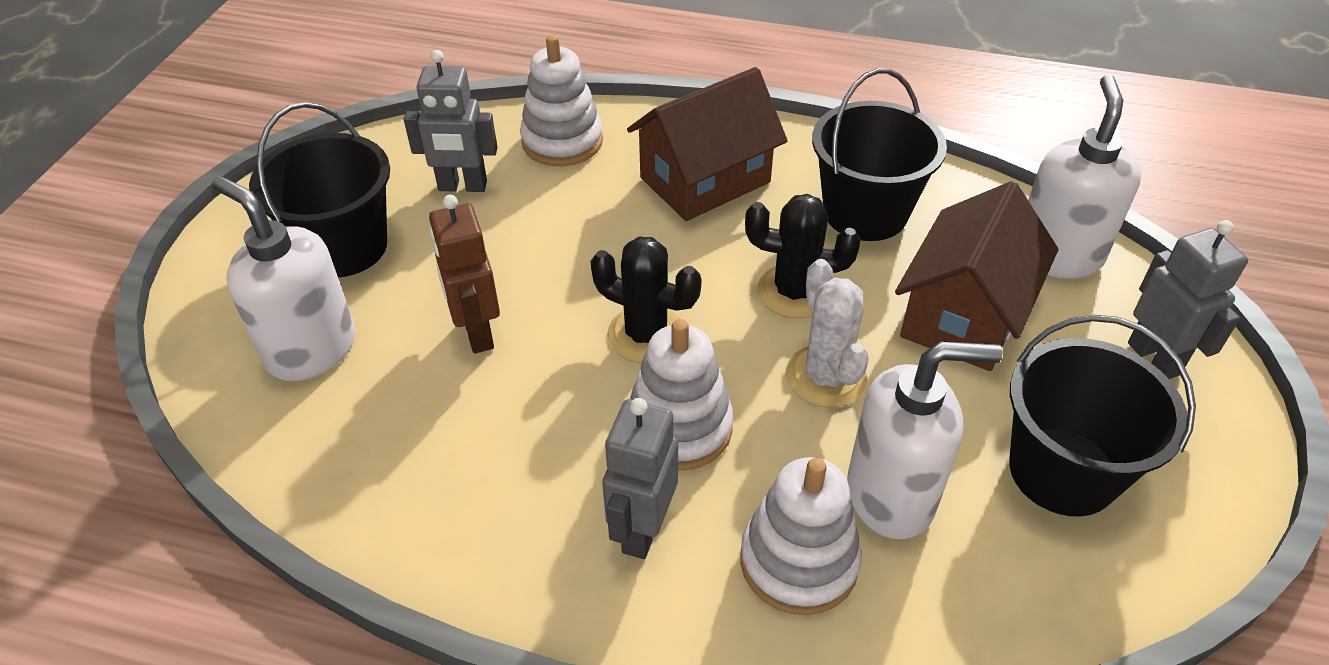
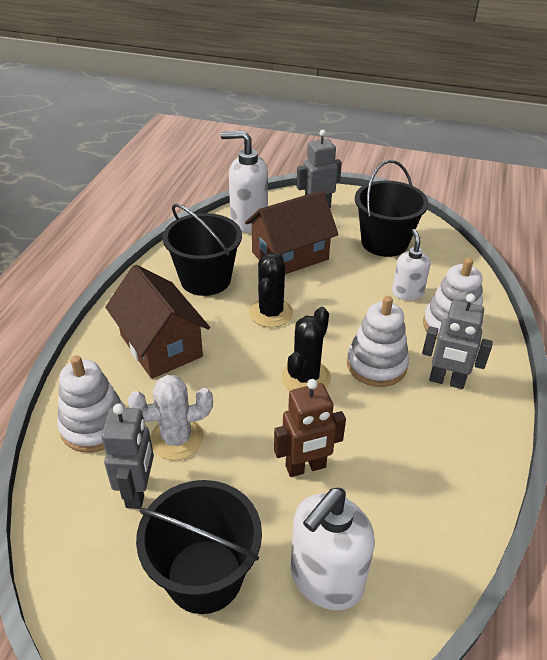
camera: 90 degrees left, 5 degrees down
(825, 376) = (335, 307): white cactus -> white cactus (176, 439)
(891, 495) = (407, 293): white soap dispenser -> white soap dispenser, size x0.62
(963, 315) = (290, 256): brown house -> brown house turned 60 degrees counterclockwise

